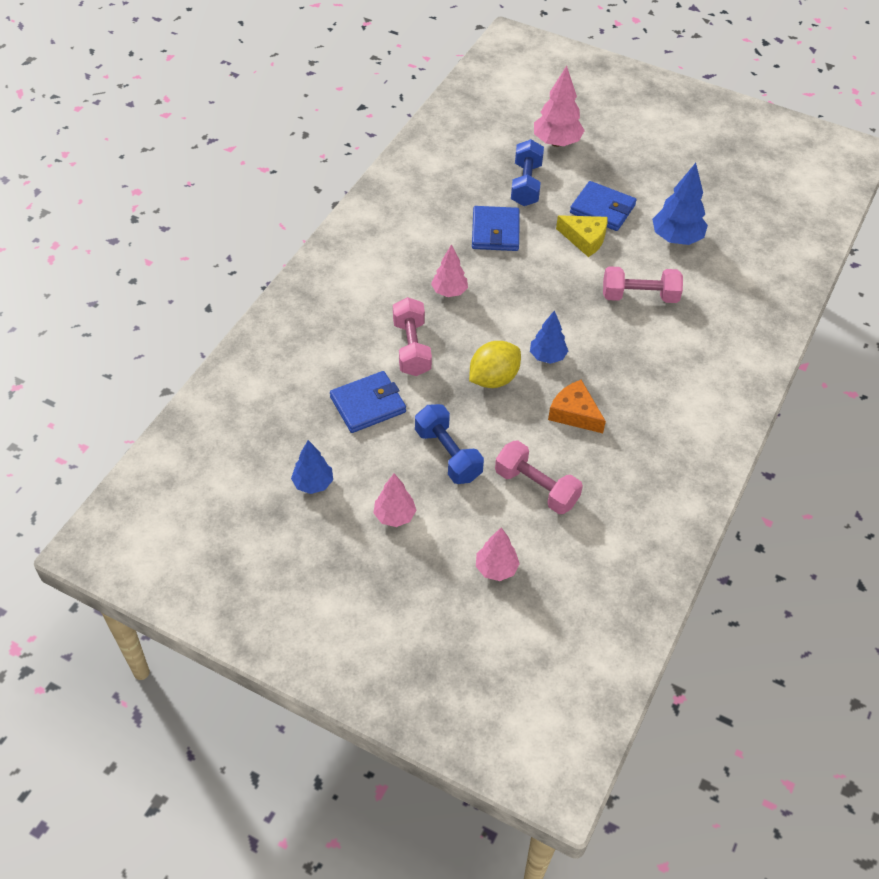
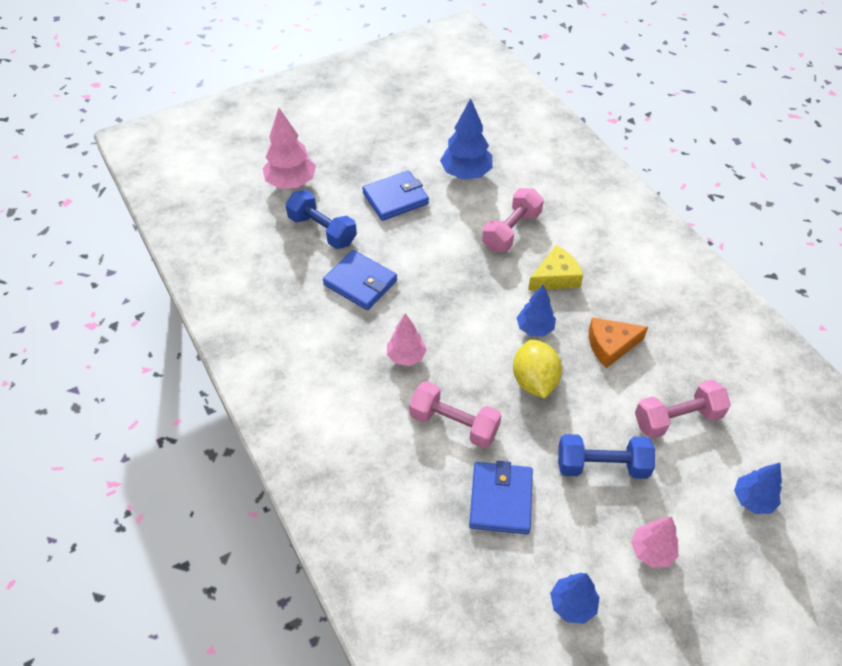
camera: 55 degrees left, 0 degrees up
(496, 568) = (752, 499): pink tree -> blue tree
(585, 239) = (420, 228): yellow cheese -> yellow cheese (556, 277)

